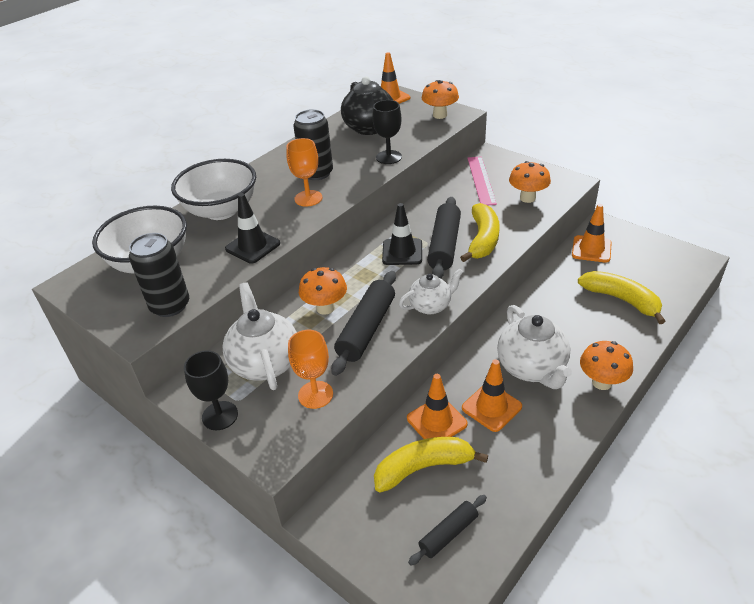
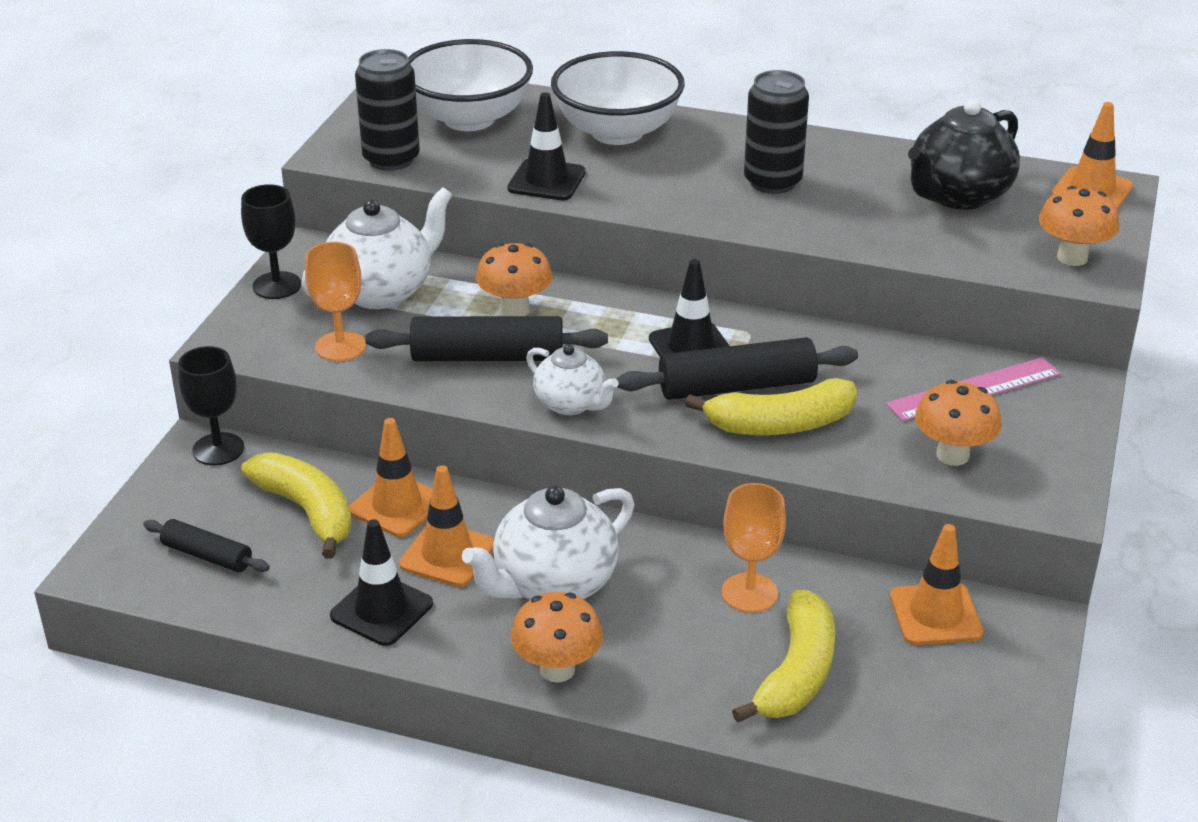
camera: 65 degrees right, 5 degrees down
(308, 198) = (695, 192): orange goblet -> orange goblet (749, 593)
(389, 157) = (873, 236): black goblet -> black goblet (218, 449)
(532, 448) = (381, 610): none -> black traffic cone

